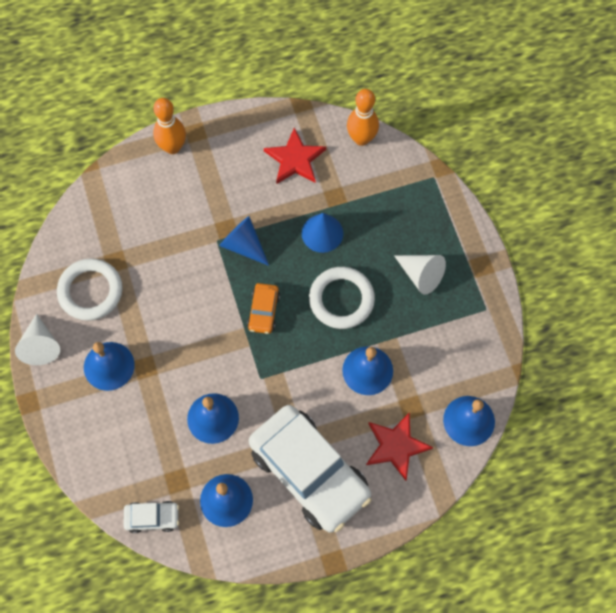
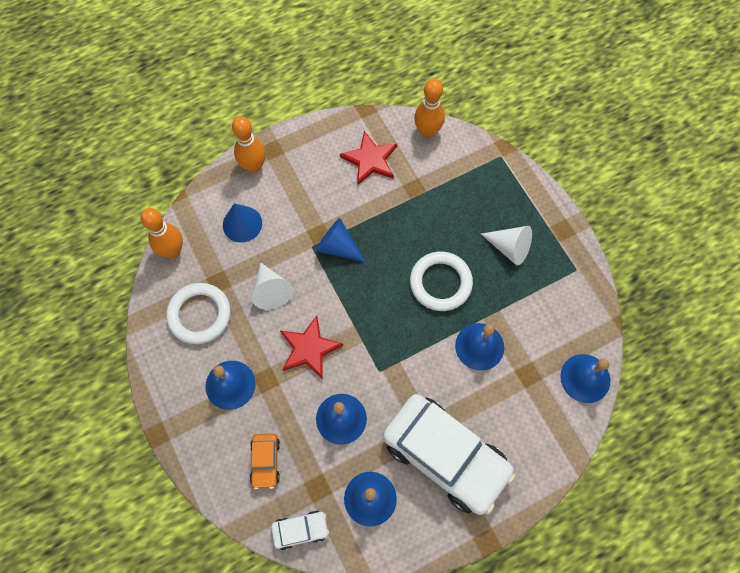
camera: 10 degrees left, 0 degrees up
(40, 345) = (159, 376): white cone -> white cone (271, 291)
(75, 222) = (173, 251): none -> orange bowling pin
(263, 311) = (369, 306): orange car -> orange car (265, 461)
(322, 233) = (409, 223): blue cone -> blue cone (242, 224)
(396, 446) = (522, 415): red star -> red star (309, 348)

